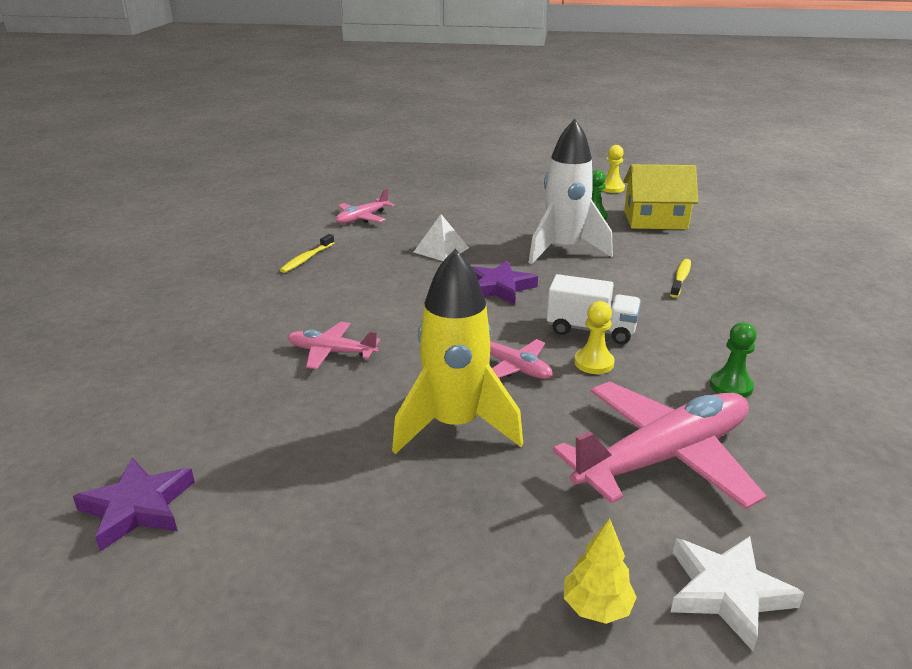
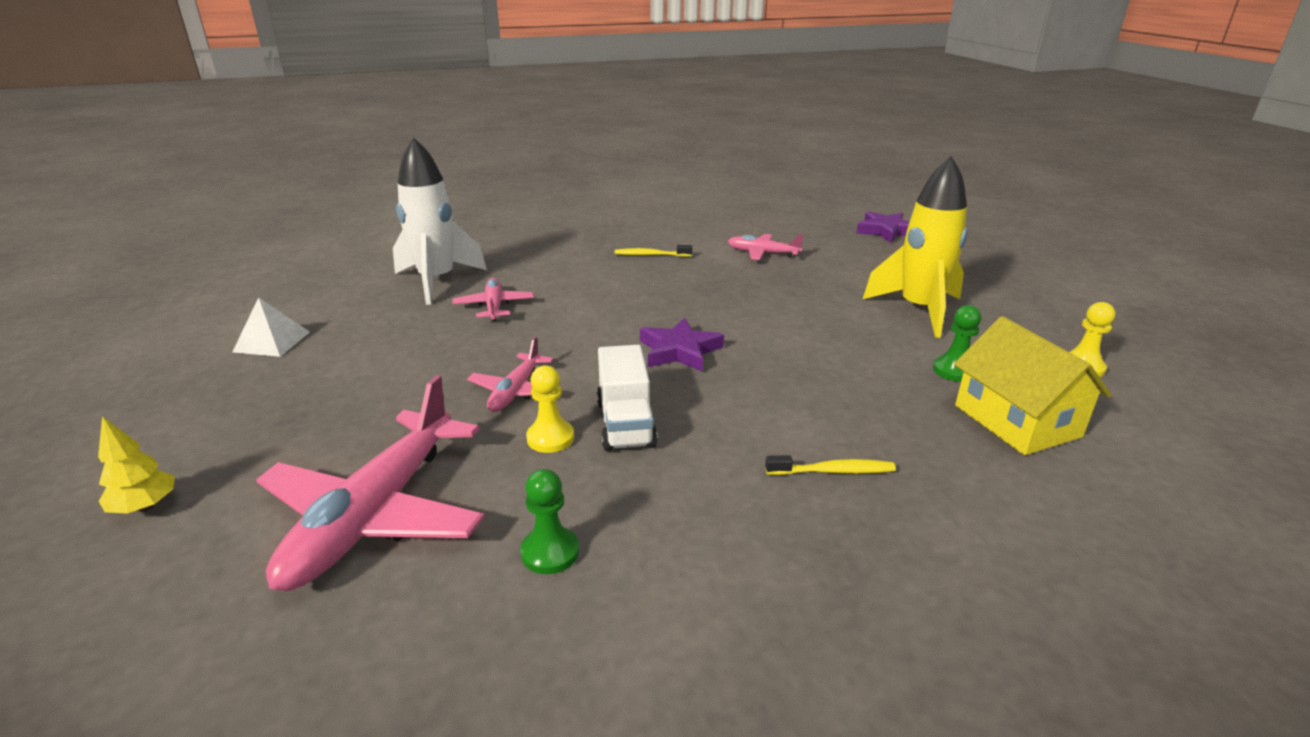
camera: 65 degrees right, 0 degrees up
(137, 507) = (275, 302): purple star -> purple star (886, 231)
(441, 250) = (735, 303): white pyramid -> white pyramid (272, 341)
(455, 425) = (400, 385): yellow rocket -> yellow rocket (919, 310)
(564, 250) = (820, 369): white rocket -> white rocket (437, 281)
(663, 457) = (375, 515): pink plane -> pink plane turned 75 degrees clockwise
(727, 592) = (150, 587): white star -> none

